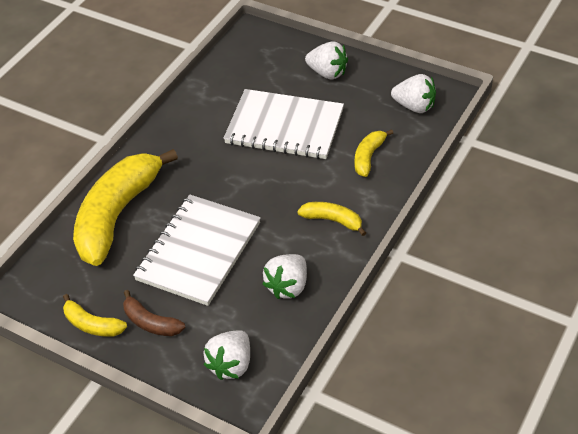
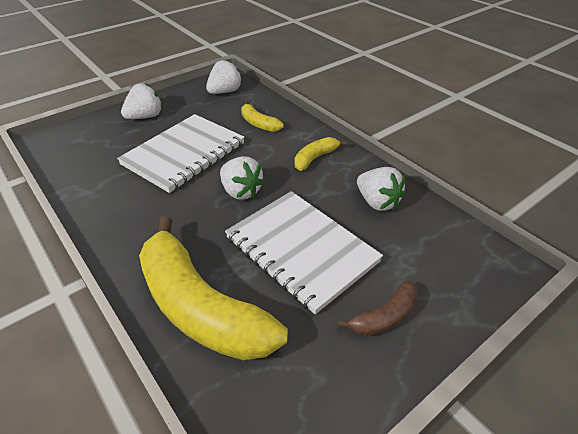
camera: 70 degrees left, 5 degrees down
(92, 324) = (366, 380): yellow banana -> none
(231, 365) = (462, 265): white strawberry -> white strawberry (241, 191)

